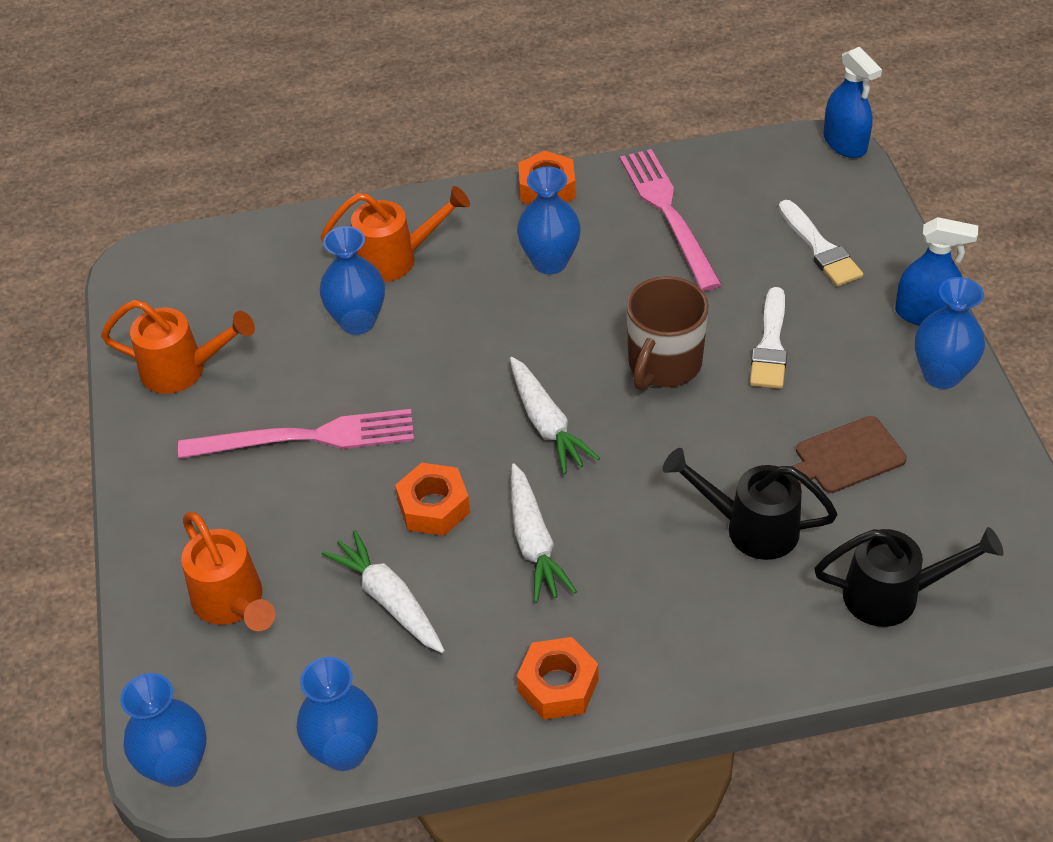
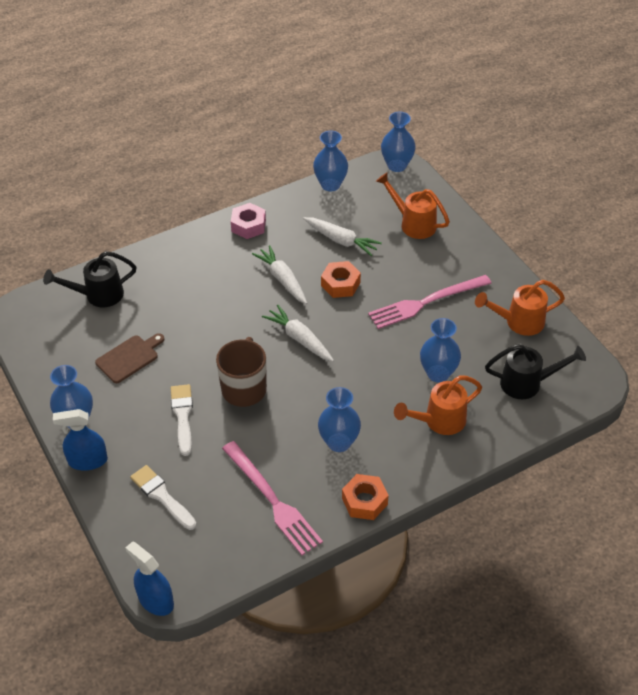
camera: 160 degrees right, 0 degrees up
(558, 686) = (248, 225): orange nut -> pink nut
(750, 527) = (174, 310): black watering can -> black watering can (527, 383)

